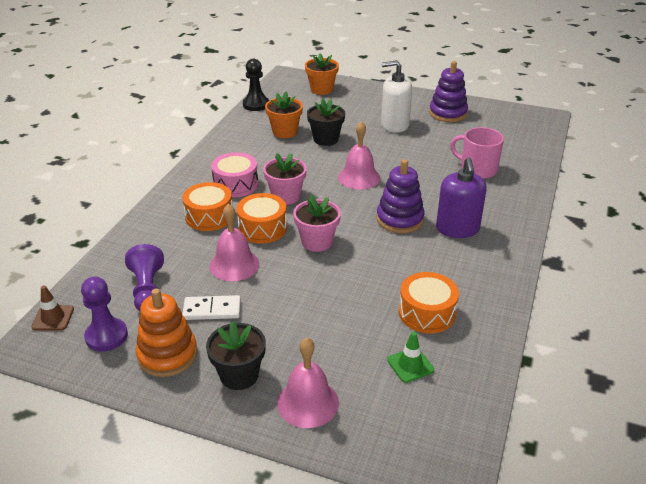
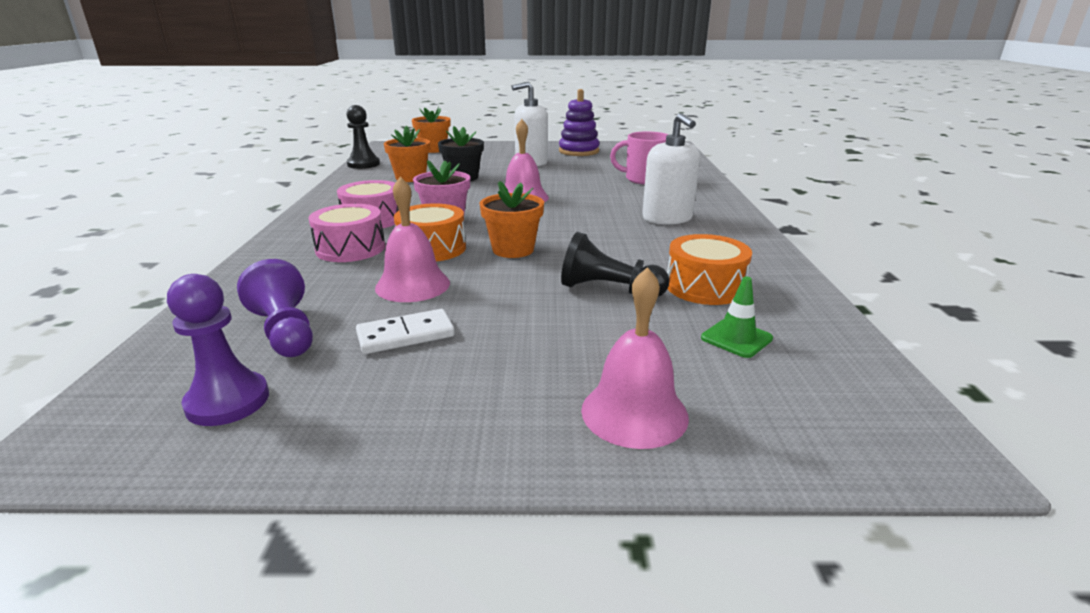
camera: 20 degrees left, 10 degrees down
(53, 318) = (109, 397): brown traffic cone -> none
(167, 355) = (356, 403): orange stacking toy -> none
(209, 216) = (350, 248): orange drum -> pink drum
(239, 375) = (498, 403): black flower pot -> none
(317, 242) = (513, 249): pink flower pot -> orange flower pot
(358, 300) = (608, 289): none -> black pawn
(400, 219) = (597, 220): purple stacking toy -> none
(457, 229) = (667, 218): purple soap dispenser -> white soap dispenser

